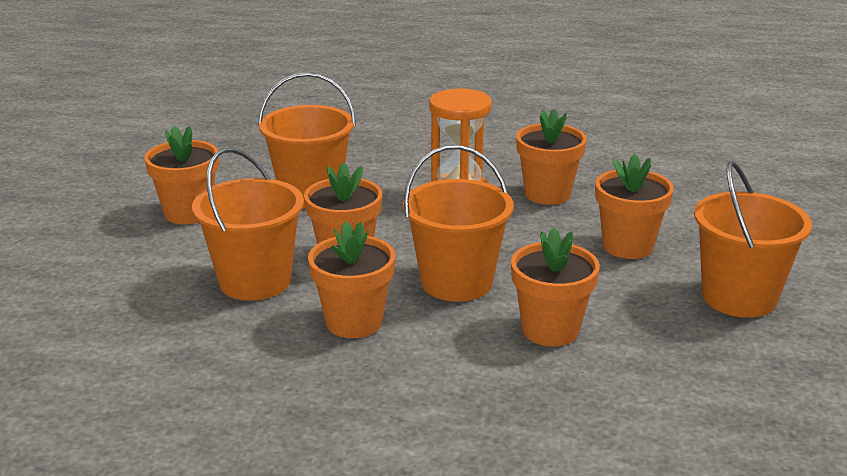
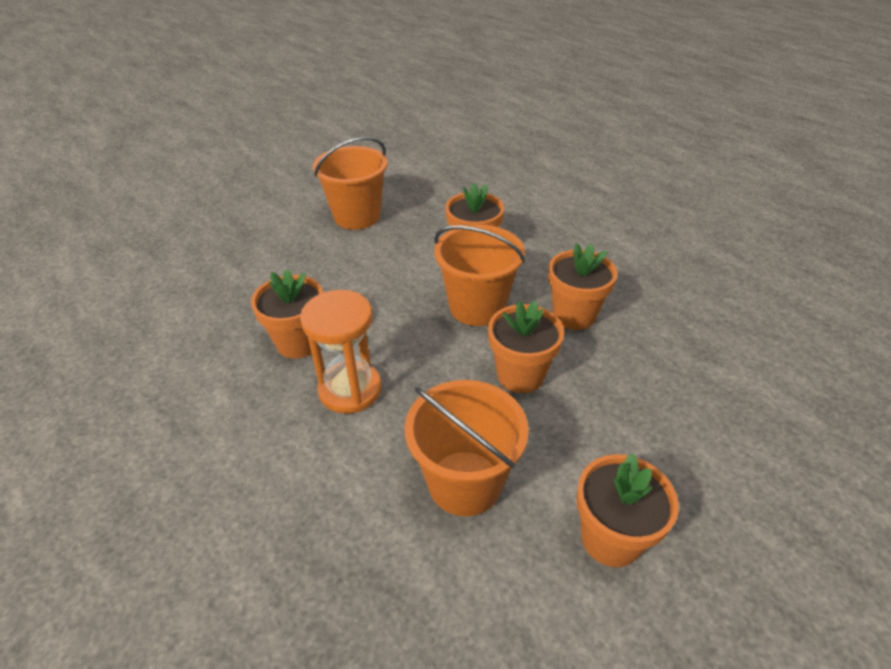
camera: 135 degrees left, 15 degrees up
(255, 281) = (611, 391): orange bucket -> none
(627, 246) = (342, 271): orange flower pot -> none

